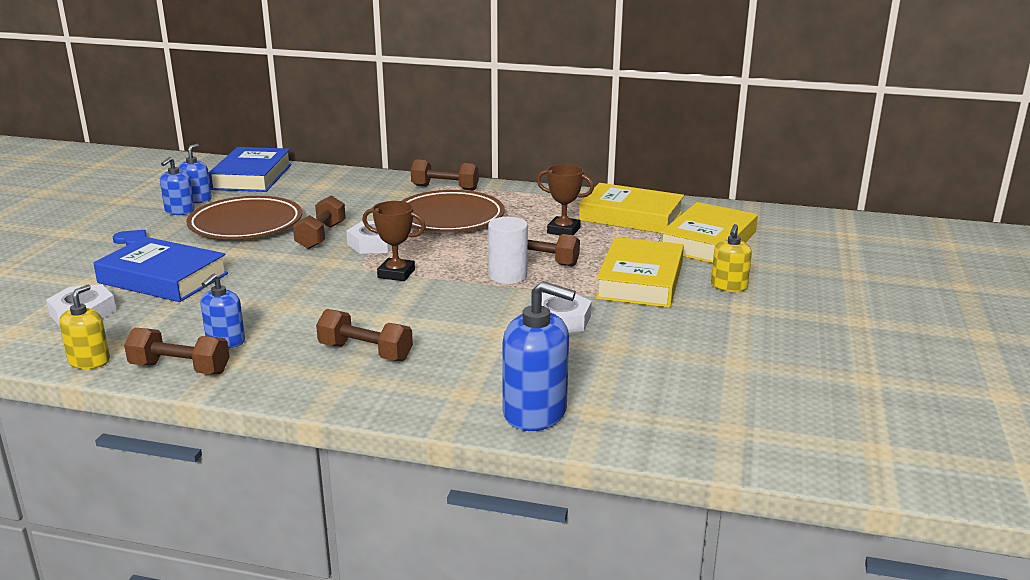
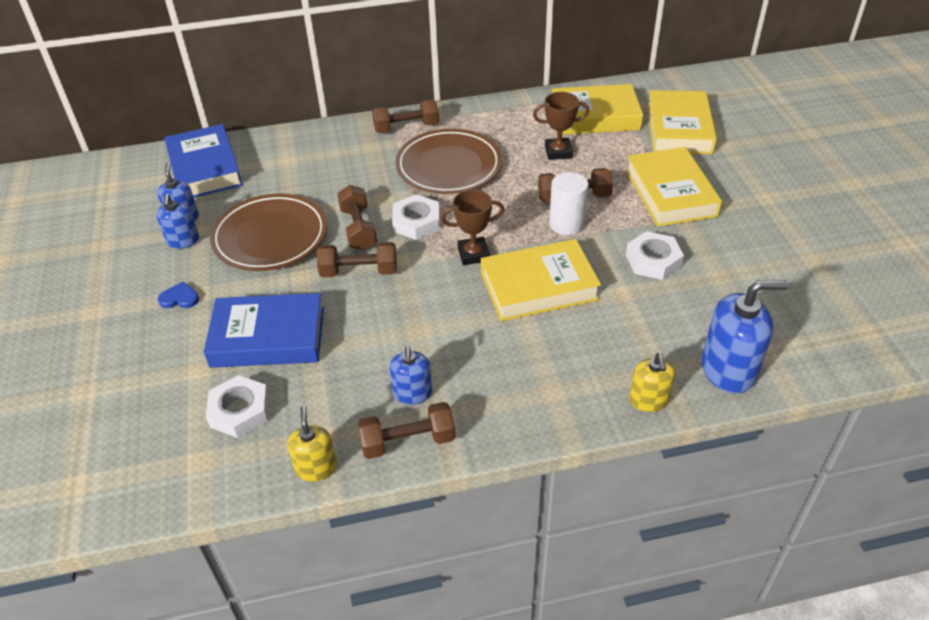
camera: 25 degrees left, 20 degrees up
(365, 352) = (542, 358): brown dumbbell -> brown dumbbell (359, 271)
(426, 308) = (538, 286): none -> yellow book
(729, 286) = (737, 177): yellow soap dispenser -> yellow soap dispenser (648, 400)

